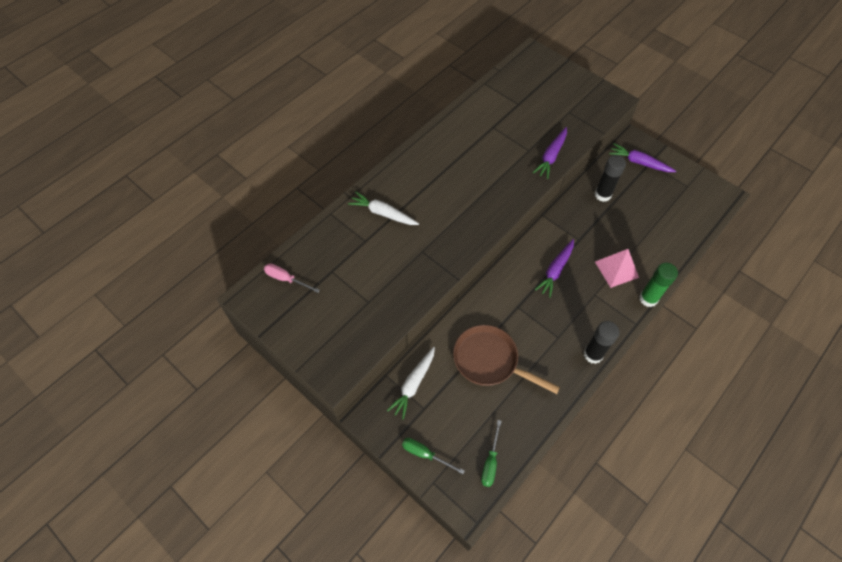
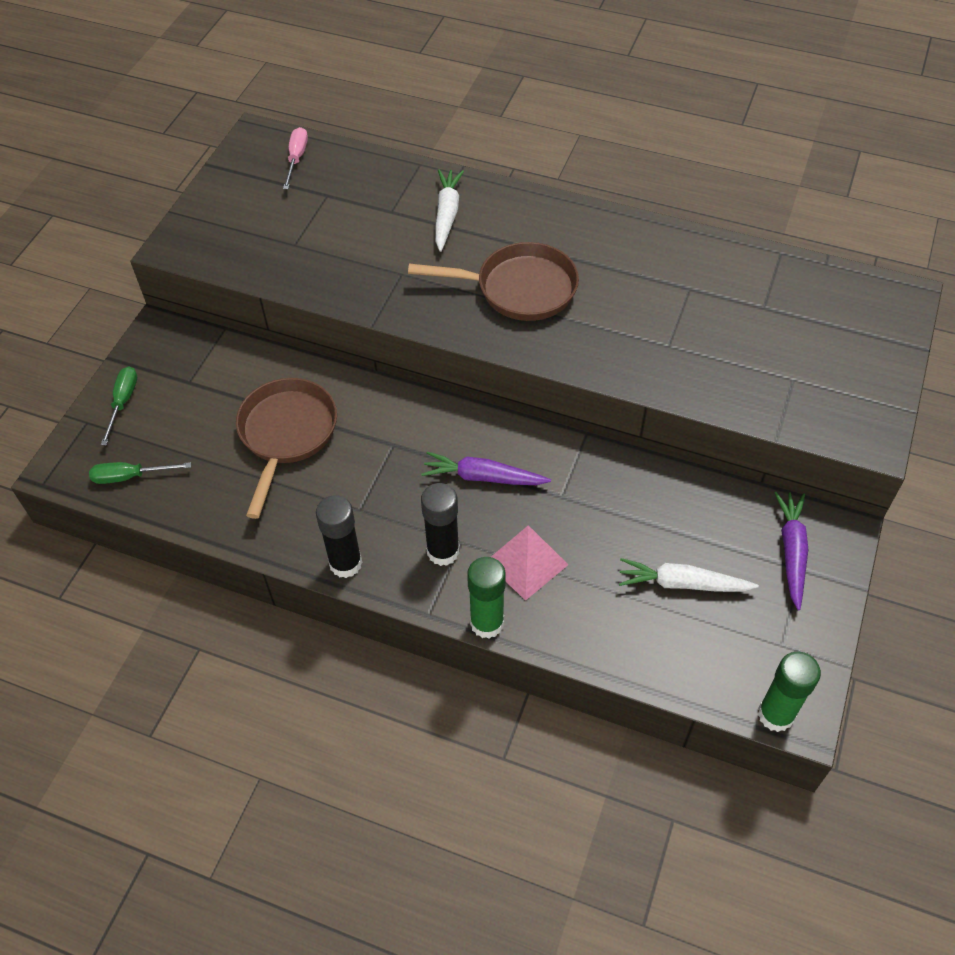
camera: 70 degrees right, 5 degrees down
(413, 384) = (220, 360): white carrot -> white carrot (682, 583)
(460, 198) = (519, 289): none -> brown pan
(551, 156) = (672, 377): purple carrot -> none
(602, 195) = (679, 509): black glue stick -> black glue stick (443, 551)
(722, 203) = (775, 714): none -> green glue stick

